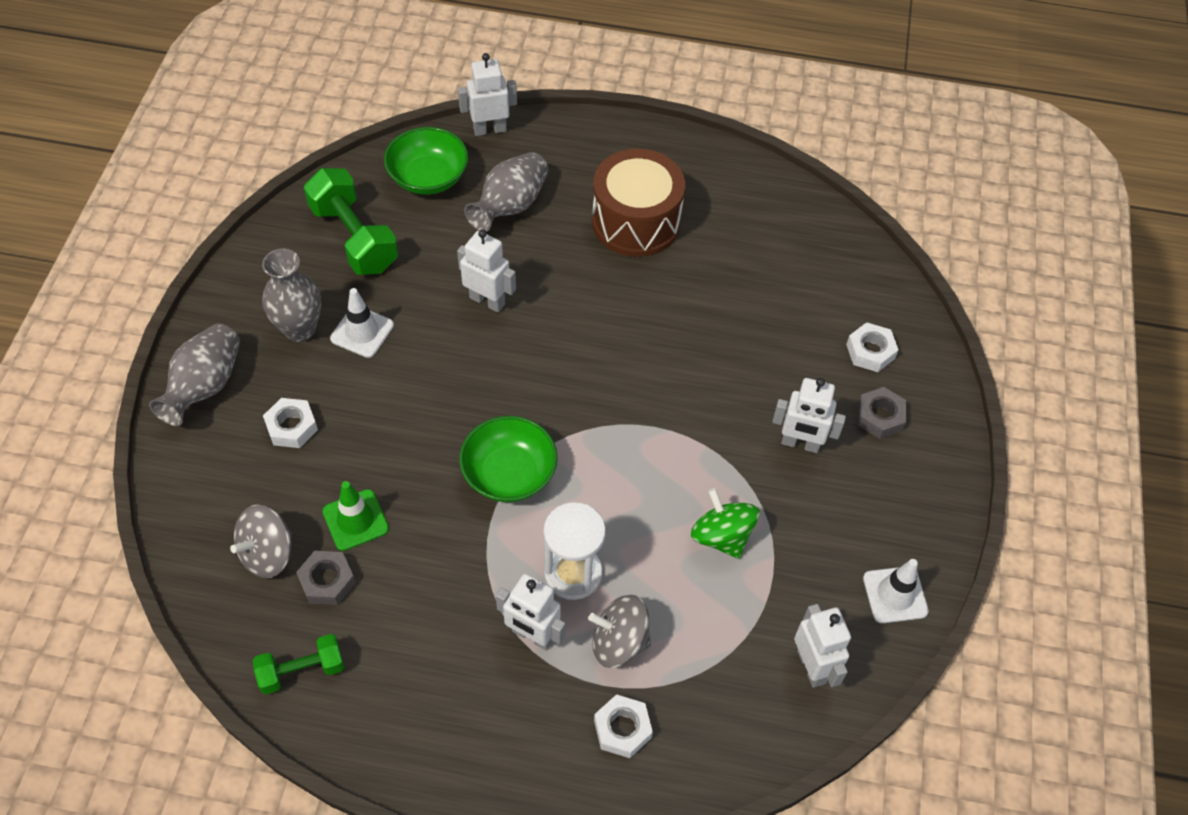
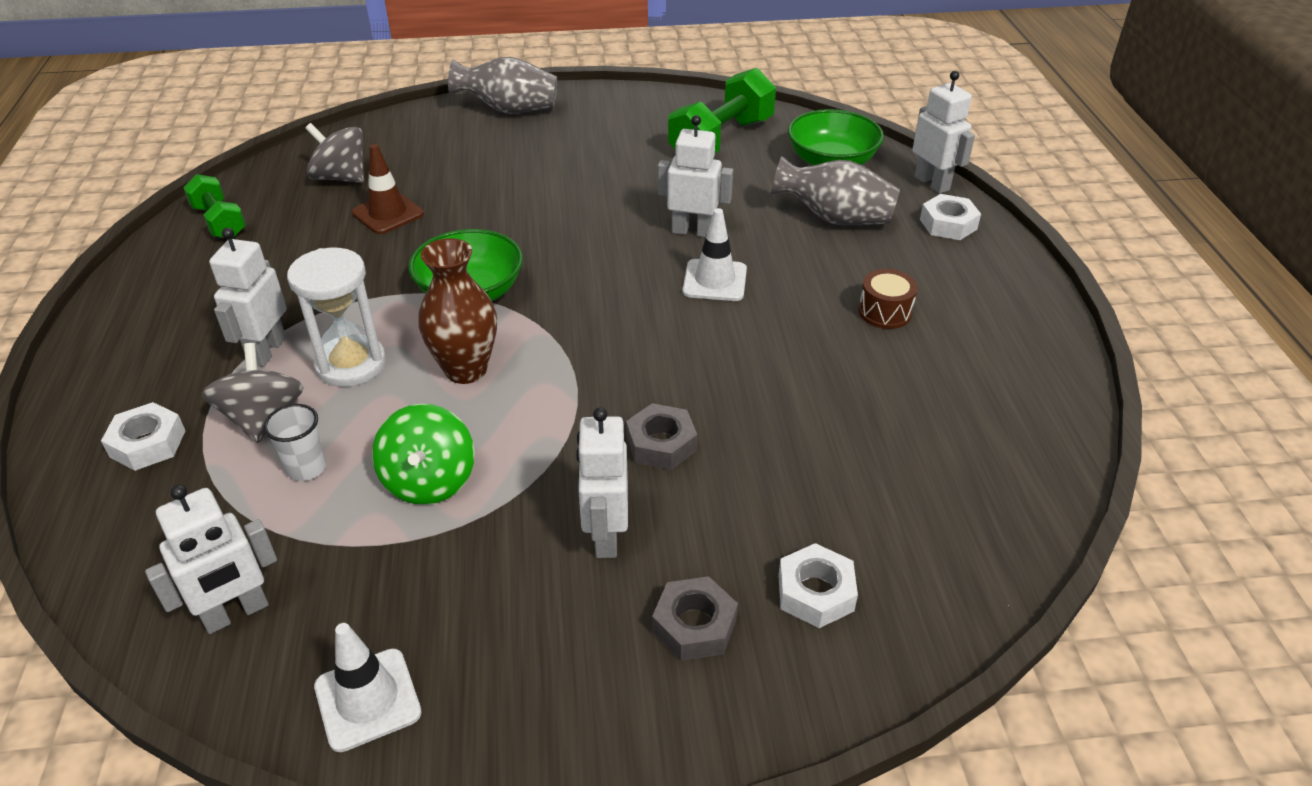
camera: 75 degrees right, 15 degrees down
(291, 427) = (482, 158): white nut -> white nut (948, 224)
(300, 329) = (595, 137): grey vase -> none
(327, 581) = (316, 213): grey nut -> grey nut (661, 444)
(355, 520) = (388, 213): green traffic cone -> brown traffic cone
(362, 332) = (609, 169): white traffic cone -> white traffic cone (714, 281)
(487, 301) = (693, 231): white robot -> white robot turned 90 degrees counterclockwise
(608, 494) = (466, 370): none -> brown vase
(636, 222) = (885, 312): brown drum -> brown drum, size x0.44
(685, 615) = (306, 468): none -> white cup
(722, 536) = (429, 481): green spinning top -> green spinning top turned 135 degrees clockwise

